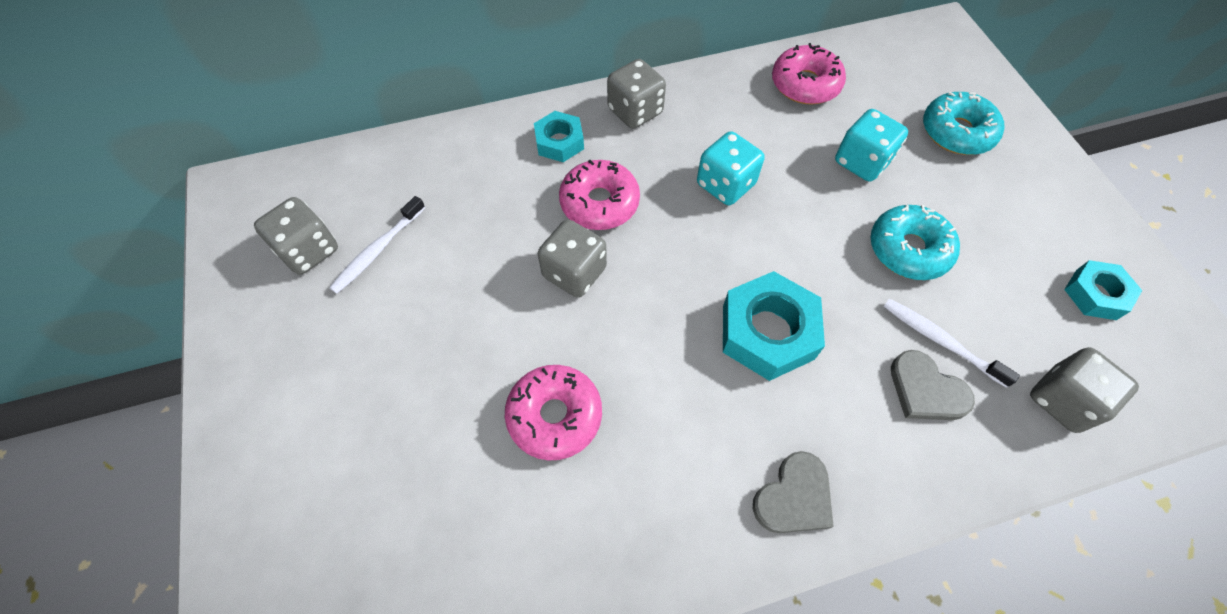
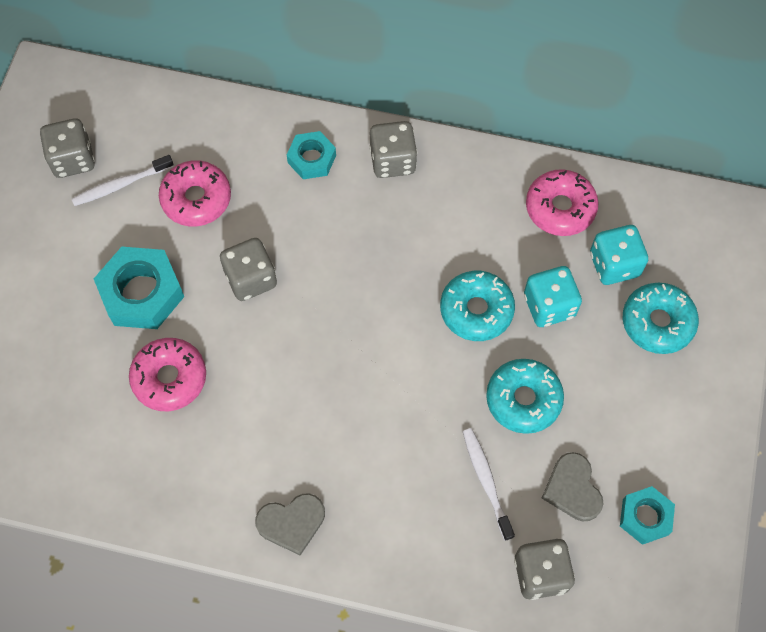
camera: 30 degrees right, 5 degrees up
(599, 203) = (307, 230): pink donut -> pink donut (196, 199)
(725, 184) = (418, 267): turquoise dice -> turquoise dice (614, 264)
(767, 332) = (361, 402): turquoise nut -> turquoise nut (142, 293)
(805, 196) = (476, 310): none -> turquoise donut
(926, 390) = (444, 508): grey heart -> grey heart (572, 489)

